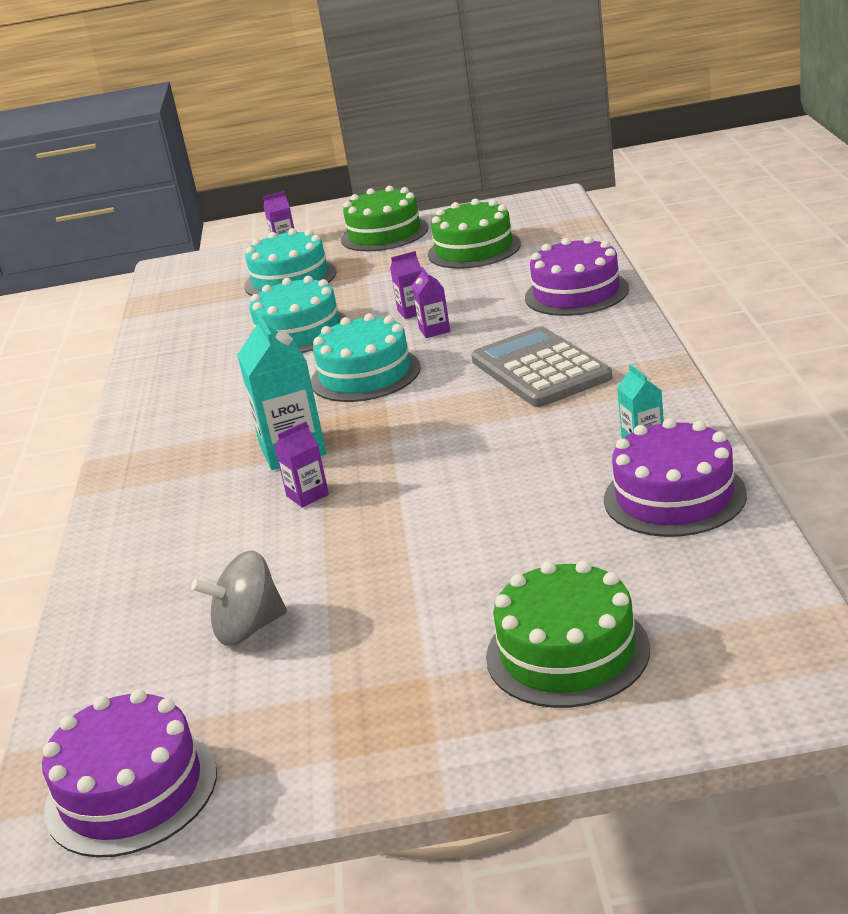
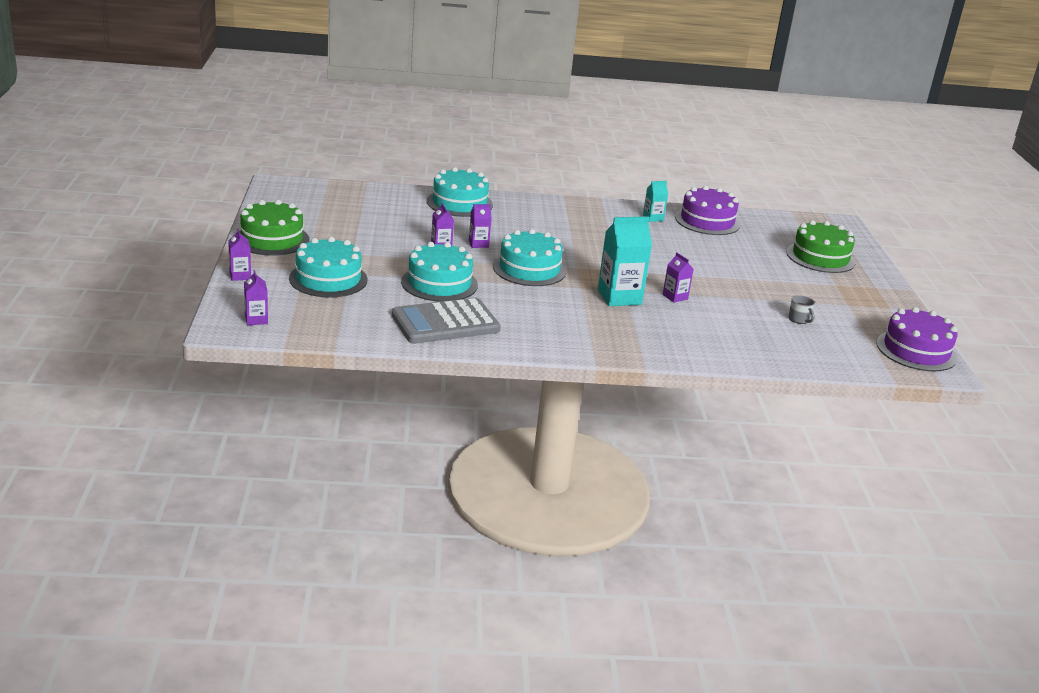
camera: 95 degrees left, 0 degrees up
(186, 273) = (256, 320): none -> purple carton
(248, 628) = (799, 319): grey spinning top -> grey mug
(474, 249) = (348, 217): green cake -> none
(540, 369) = (558, 226): grey calculator -> grey calculator (445, 323)
(576, 293) = (459, 203): purple cake -> turquoise cake

